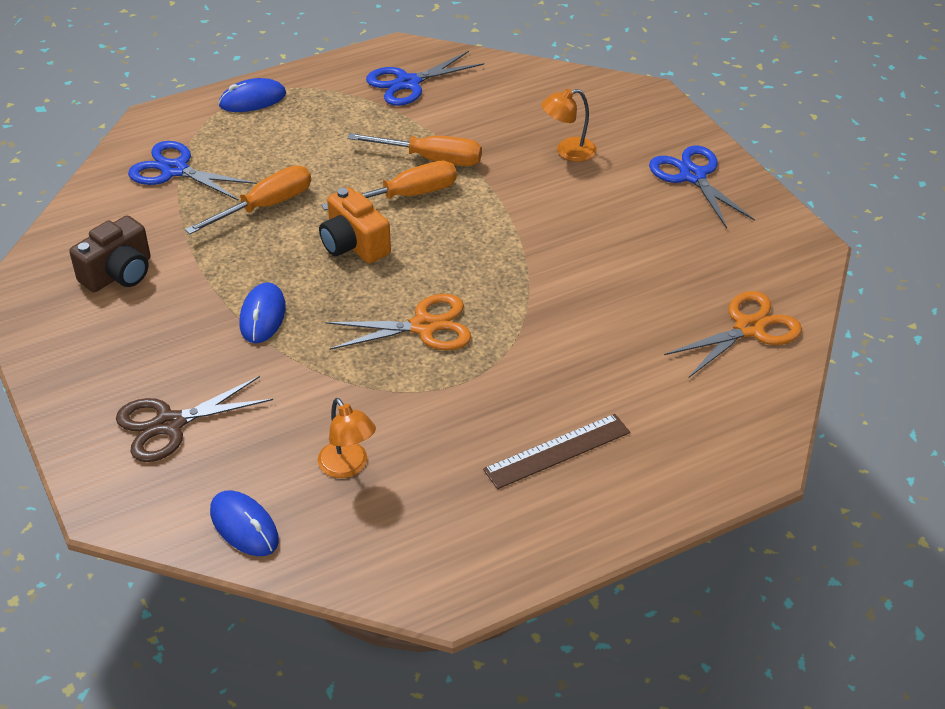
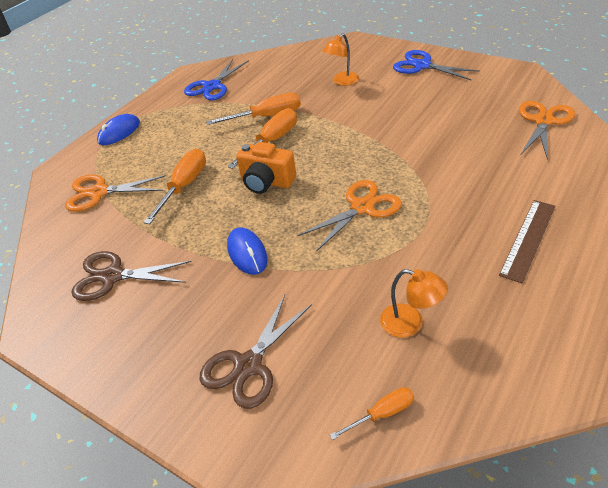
camera: 25 degrees left, 0 degrees up
(119, 274) = (112, 276): brown camera -> brown scissors
(175, 170) = (99, 192): blue scissors -> orange scissors
(244, 526) = (382, 413): blue mouse -> orange screwdriver

